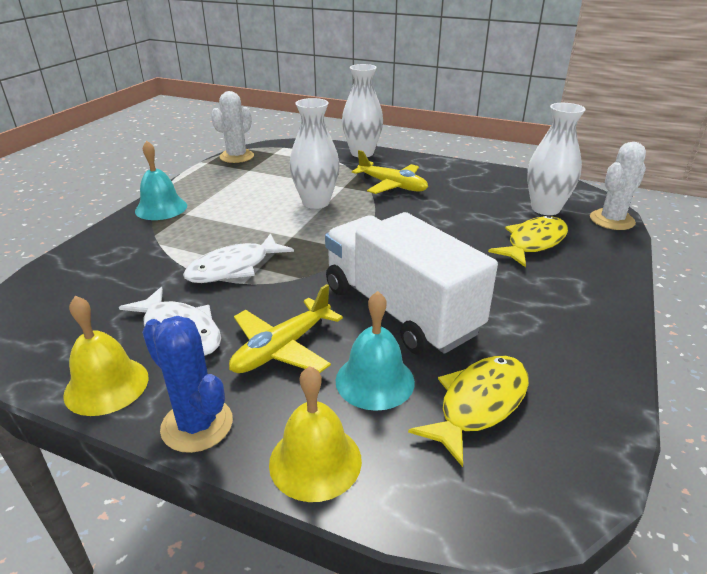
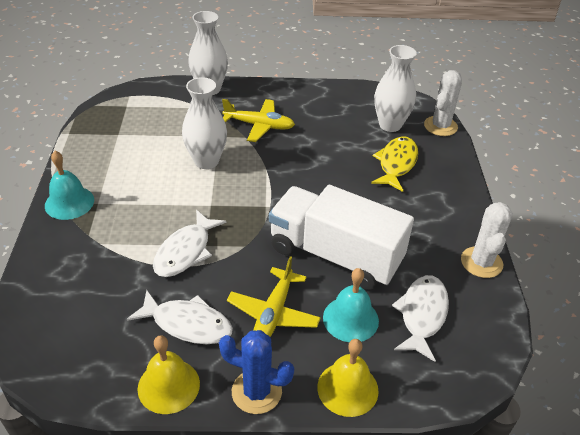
camera: 25 degrees left, 10 degrees up
(236, 156) = (93, 119): white cactus -> white cactus (481, 262)
(479, 404) = (422, 315): yellow fish -> white fish

